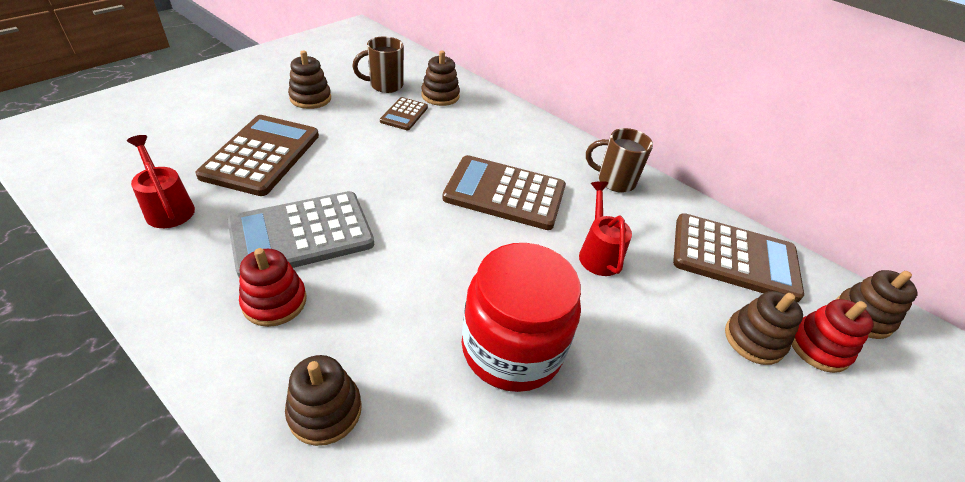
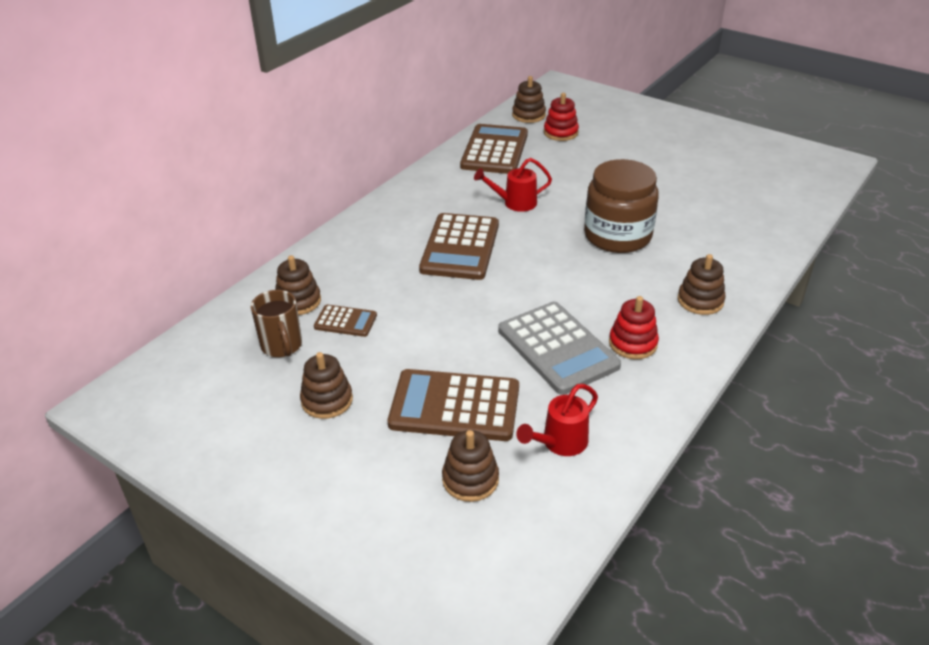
camera: 90 degrees left, 5 degrees down
(512, 348) = (617, 236): red jar -> brown jar
(614, 181) = (422, 194): brown mug -> none
(753, 340) = (565, 152): brown stacking toy -> brown stacking toy (470, 479)

